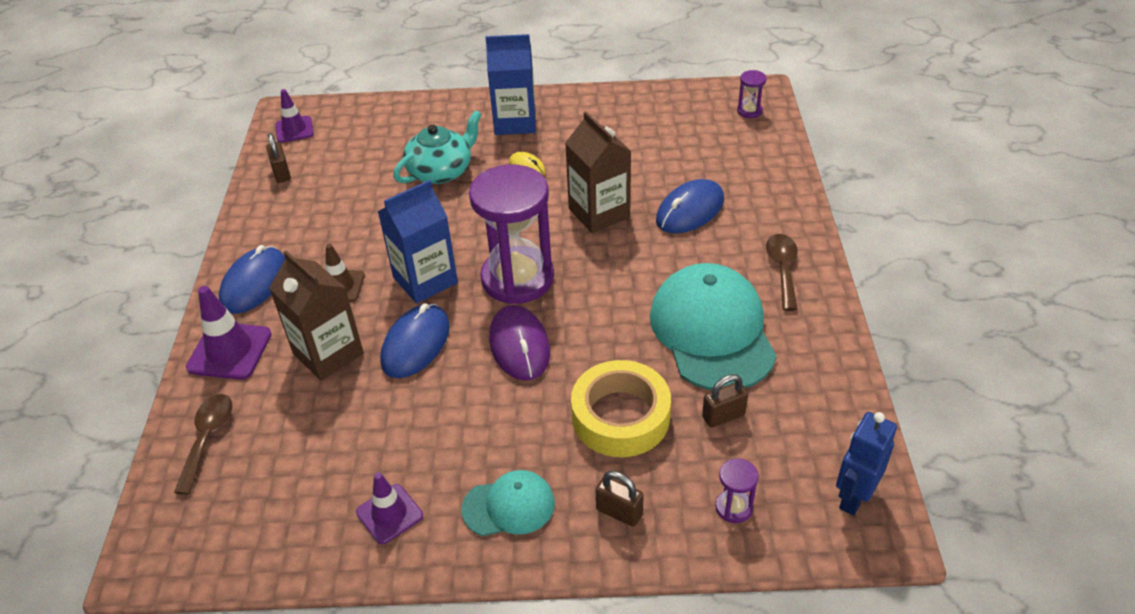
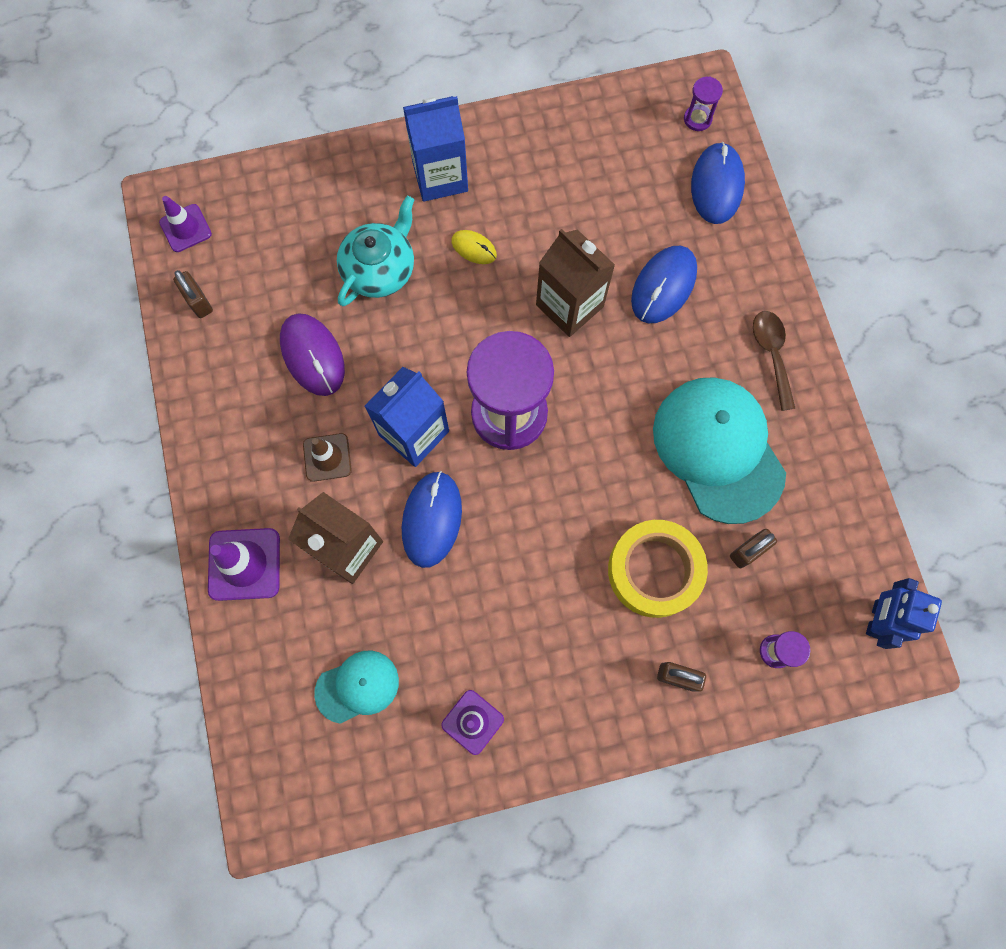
camera: 15 degrees left, 30 degrees up
(208, 439) = (267, 674): brown spoon -> none
(254, 283) = (233, 470): blue mouse -> blue mouse (717, 185)
(509, 506) = (578, 691): turquoise cap -> turquoise cap (357, 686)
(519, 345) = (535, 502): purple mouse -> purple mouse (312, 356)

